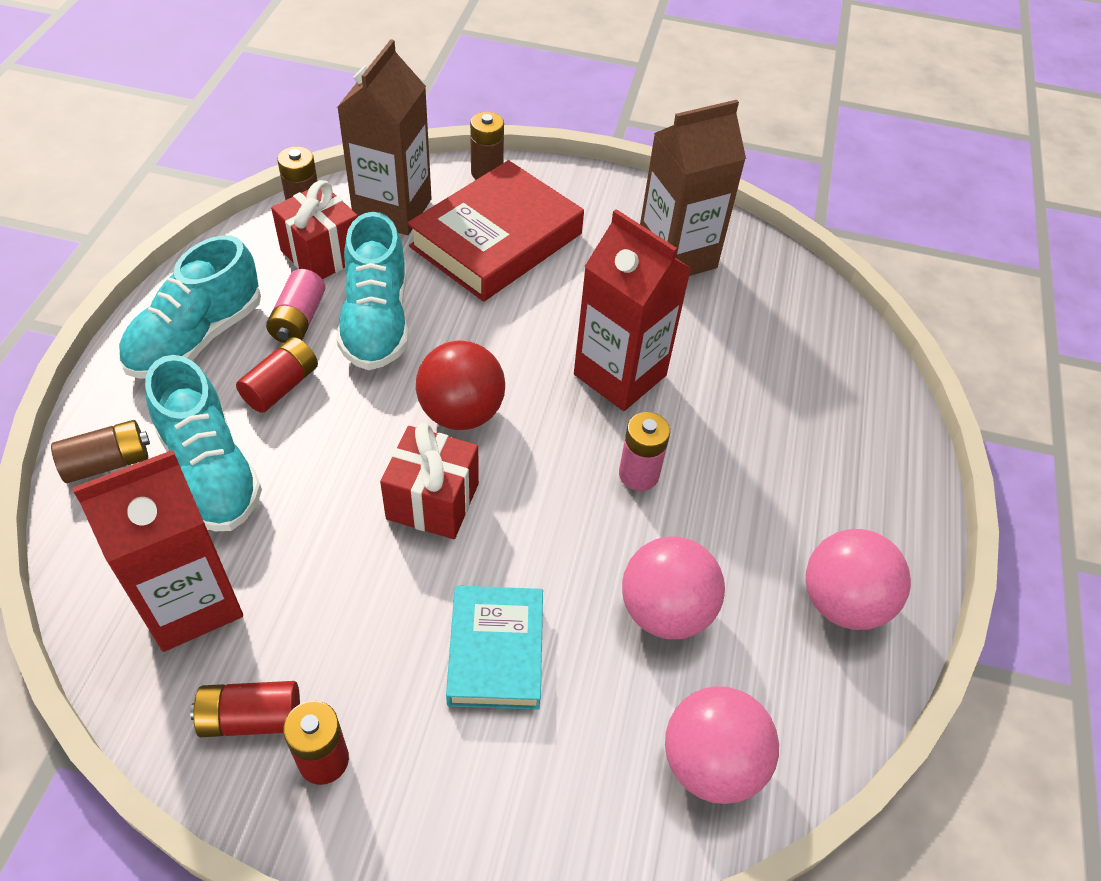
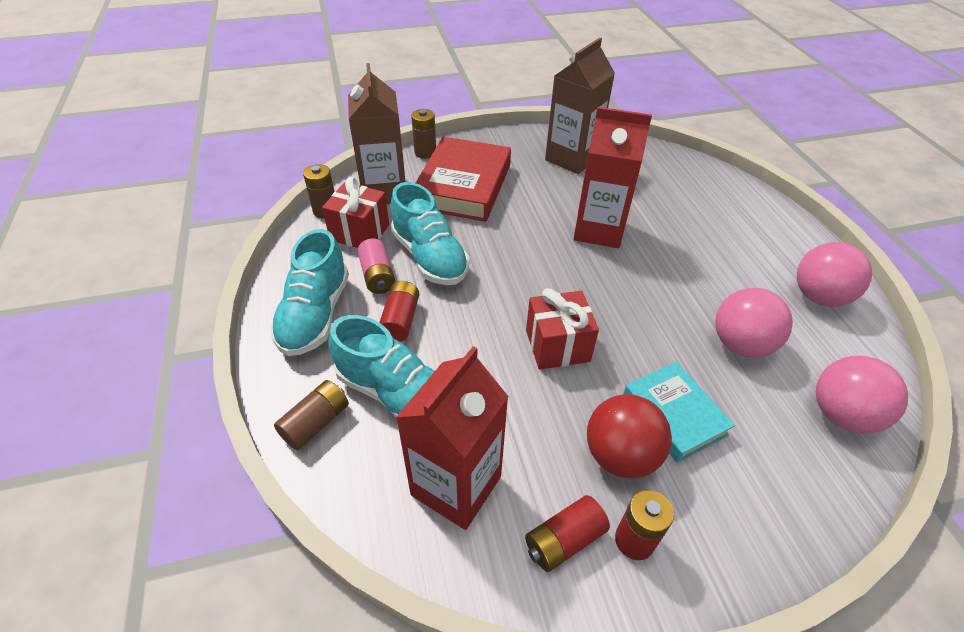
camera: 25 degrees left, 5 degrees down
(461, 413) = (528, 288): red ball -> red ball (620, 455)
(638, 474) = (658, 278): pink battery -> none

